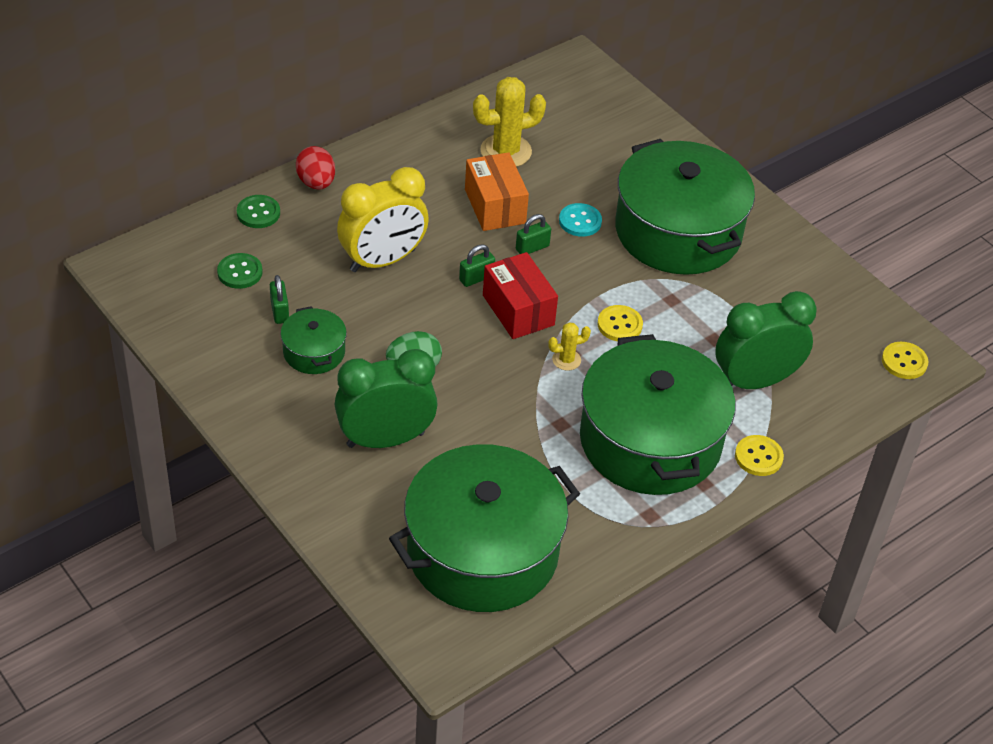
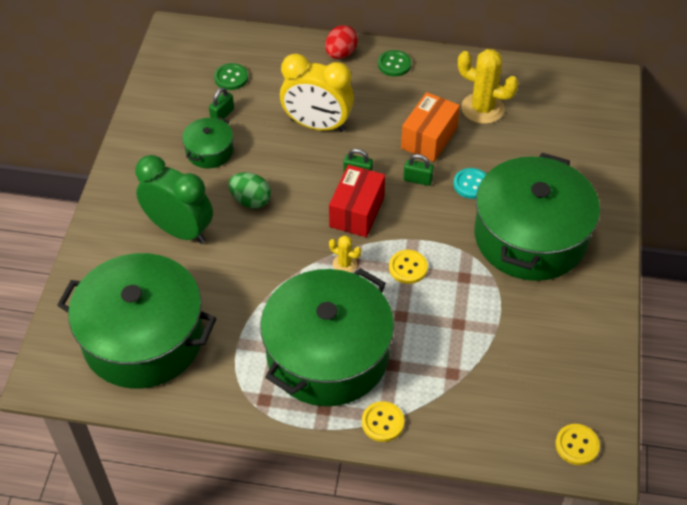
camera: 50 degrees right, 5 degrees up
(258, 213) = (285, 50): green button -> green button (394, 64)
(755, 381) = (448, 372): green clock -> none

